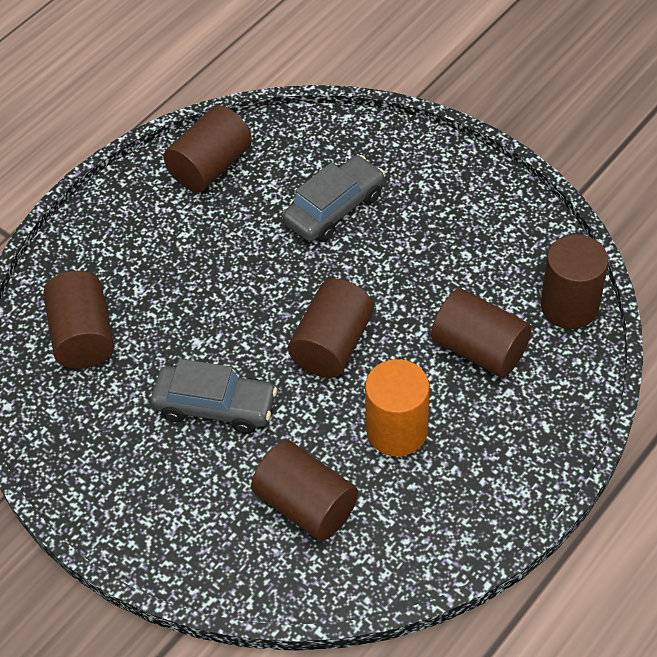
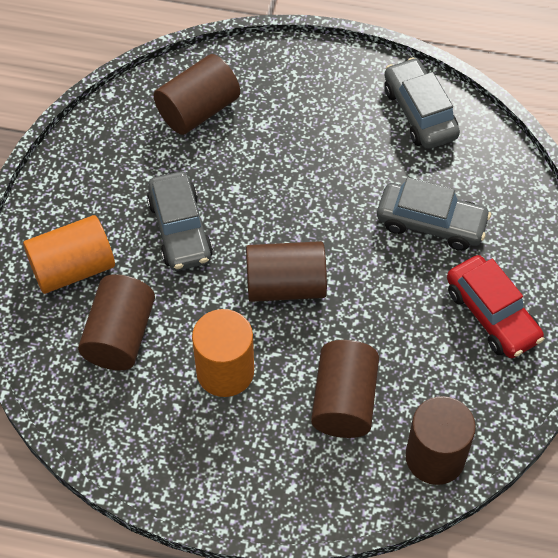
camera: 60 degrees right, 5 degrees up
(201, 518) = (73, 268): none -> orange cylinder
(210, 166) = (419, 113): brown cylinder -> grey car
(453, 206) = (492, 314): none -> red car

